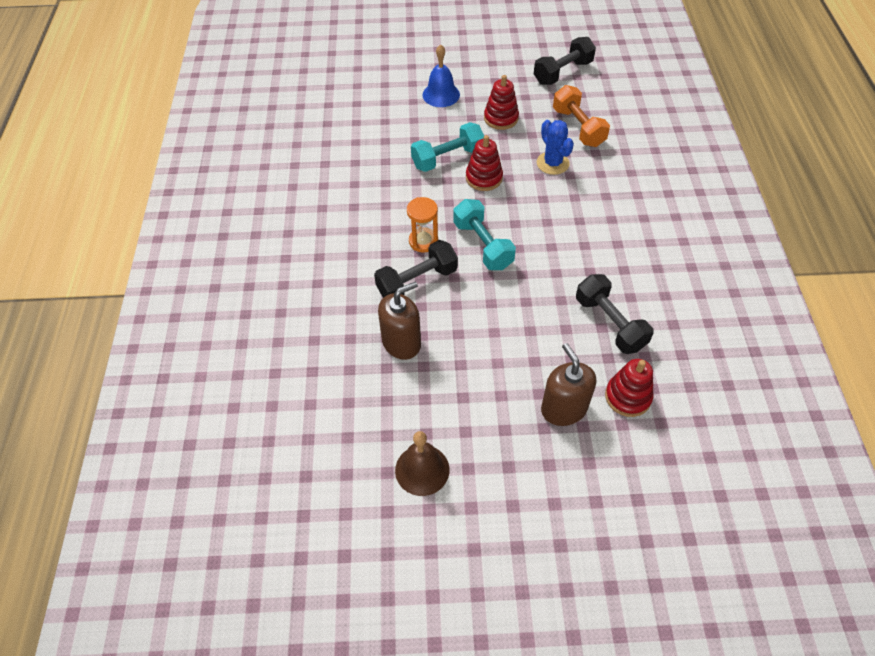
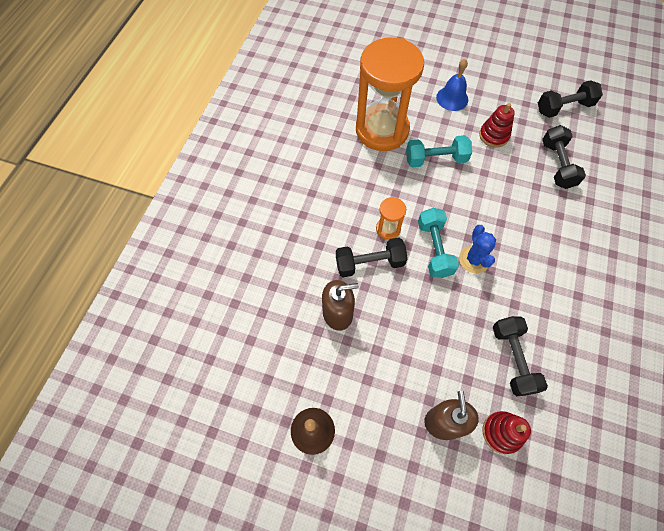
camera: 20 degrees right, 10 degrees up
(375, 146) = (382, 130): none -> orange hourglass
(484, 178) = (458, 187): red stacking toy -> none
(552, 163) = (522, 192): blue cactus -> blue cactus (474, 259)
(578, 127) = (557, 165): orange dumbbell -> black dumbbell

